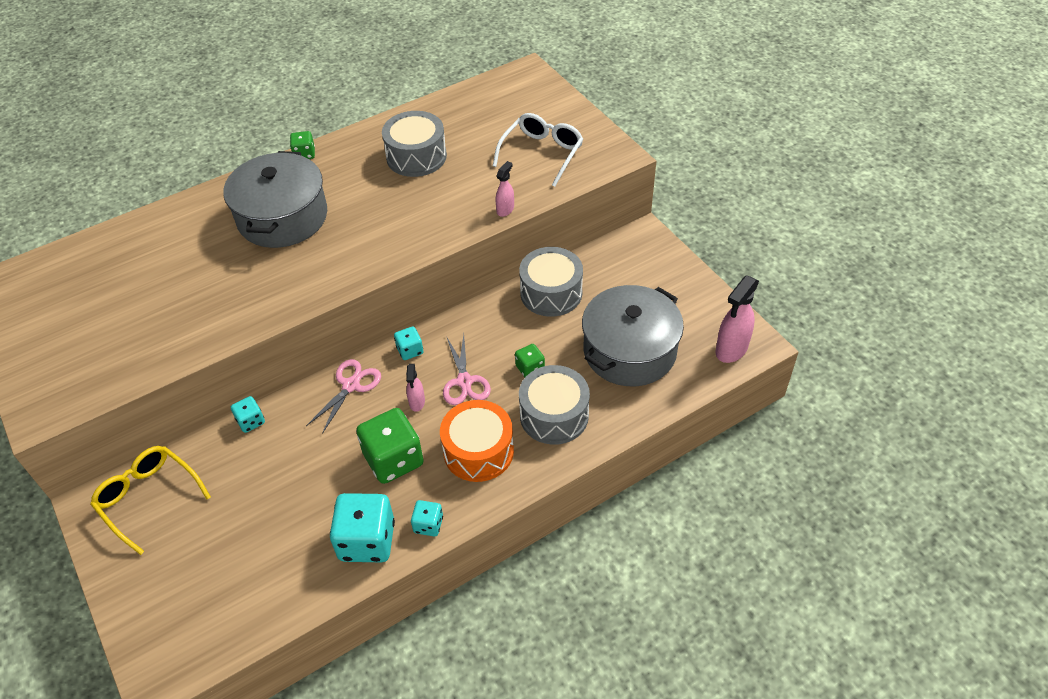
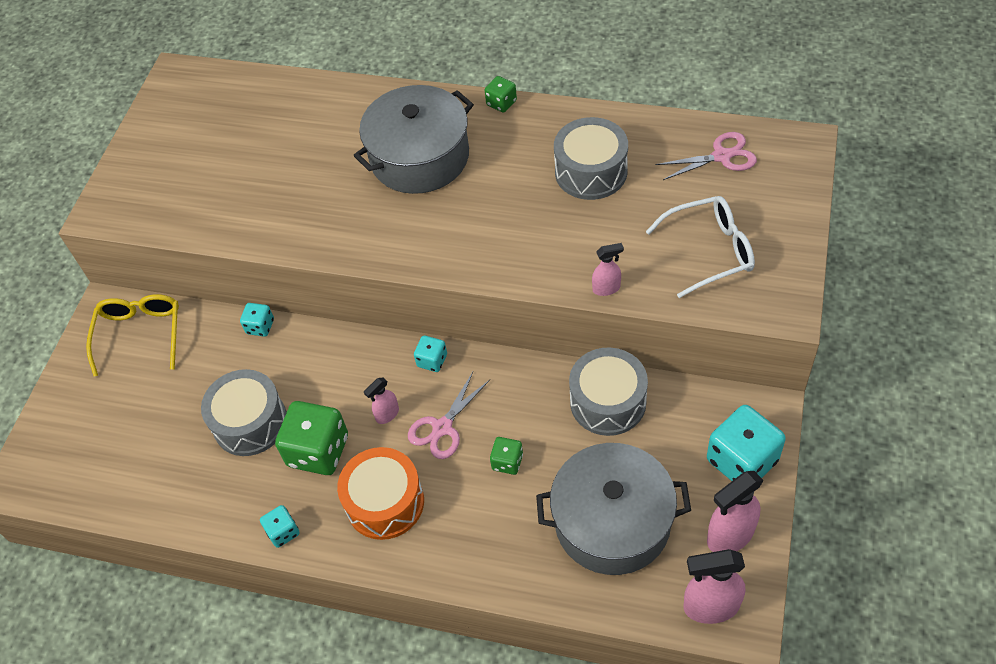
camera: 50 degrees right, 5 degrees up
(351, 385) = (357, 355): pink scissors -> pink scissors (721, 156)
(367, 541) = (231, 504): turquoise dice -> turquoise dice (742, 460)
(554, 415) = (477, 525): grey drum -> grey drum (250, 422)
(699, 308) = (730, 536): none -> pink spray bottle

